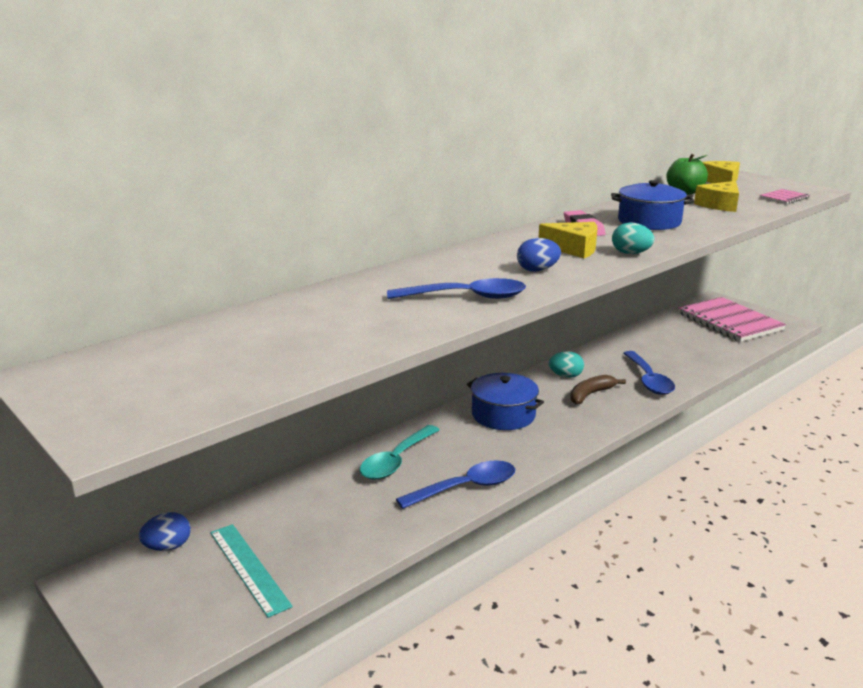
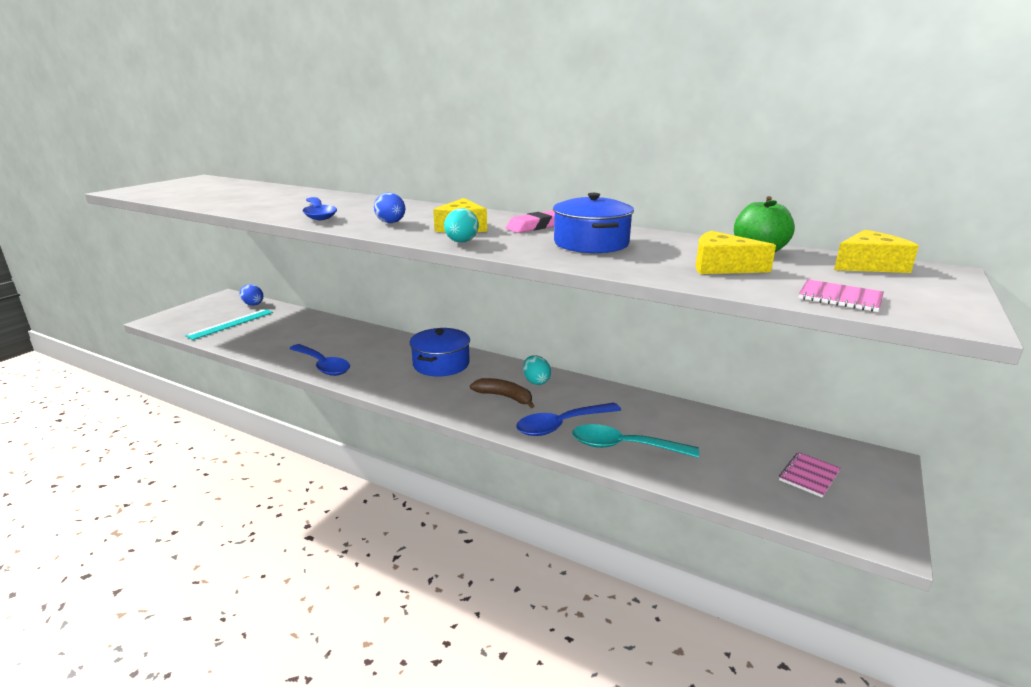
camera: 70 degrees right, 0 degrees up
(396, 461) = (355, 339): turquoise spoon -> turquoise spoon (624, 446)
(729, 321) = (809, 476): pink notebook -> pink notebook, size x0.44

